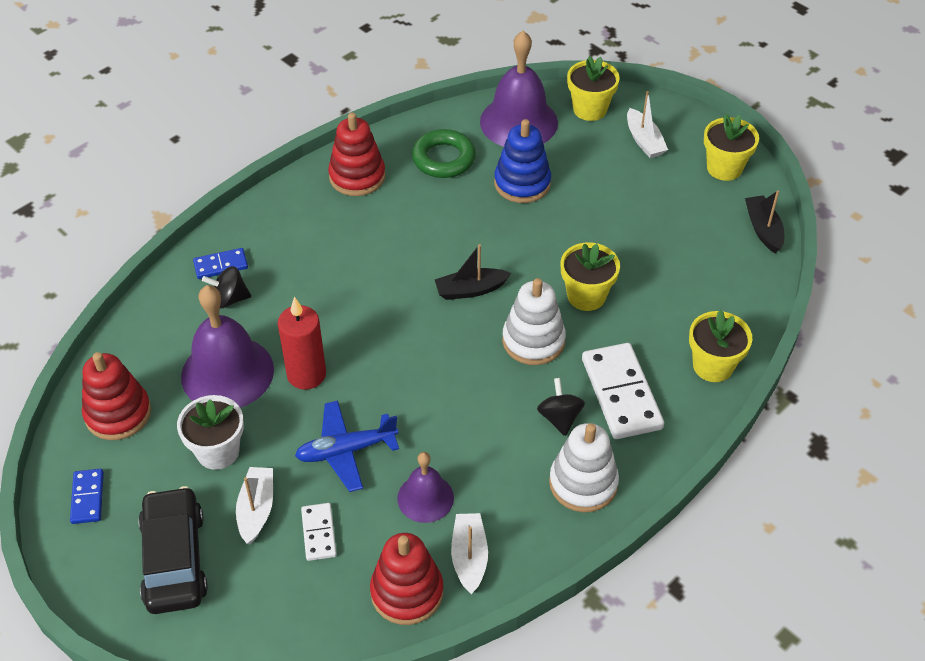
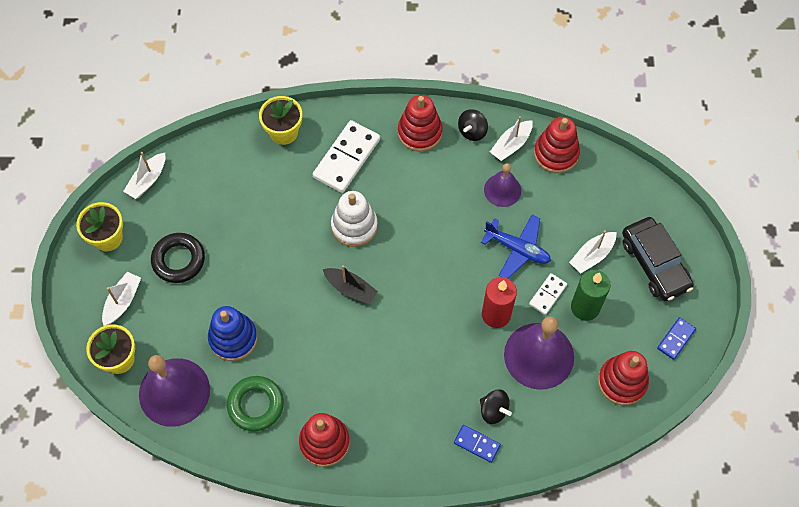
camera: 135 degrees left, 15 degrees up
(174, 559) = (654, 264): black car -> black car turned 60 degrees counterclockwise
(218, 451) = (585, 307): white flower pot -> green candle
(318, 533) = (571, 217): white domino -> white domino (547, 295)
(559, 418) = (392, 173): black spinning top -> black spinning top (472, 131)
(583, 483) = (420, 132): white stacking toy -> red stacking toy
(586, 296) = (294, 227): yellow flower pot -> none
(645, 197) = (178, 260): none -> black ring
(763, 229) = (147, 180): black boat -> white boat

